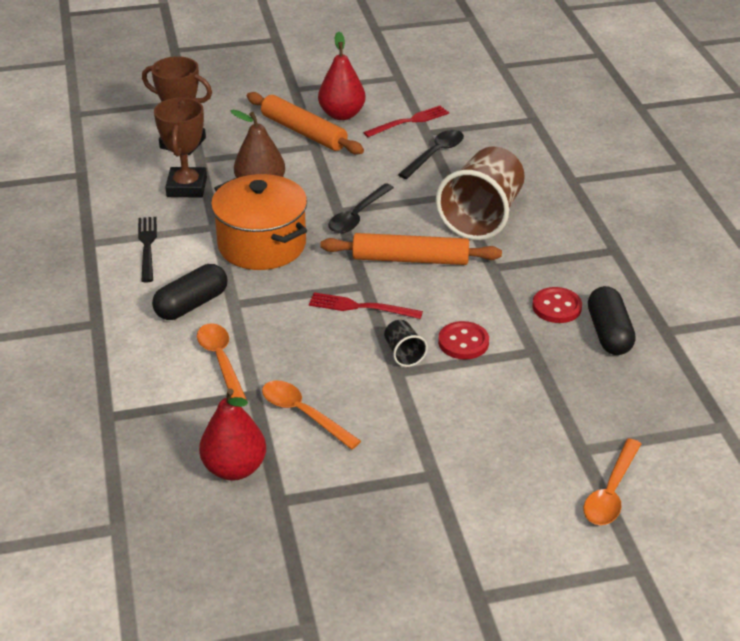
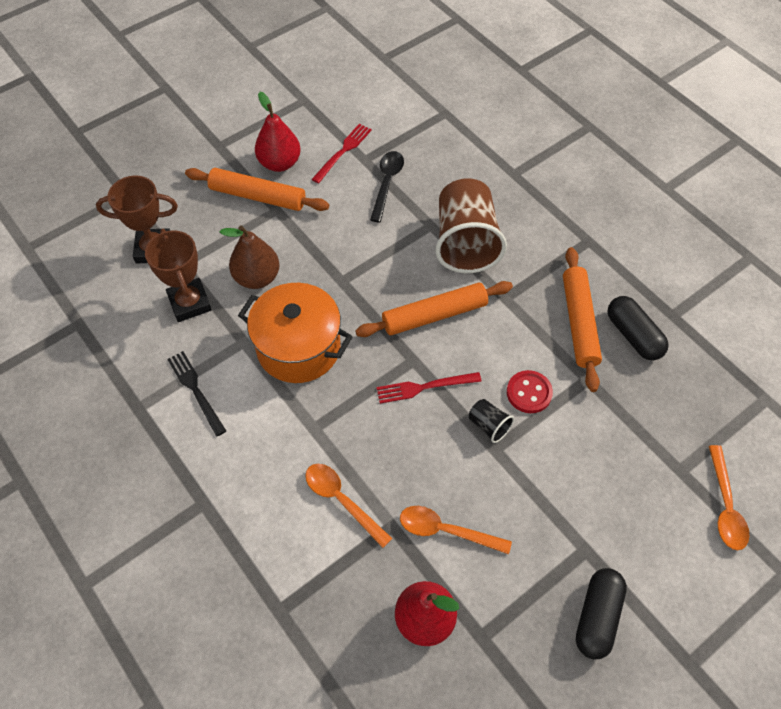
camera: 25 degrees left, 20 degrees up
(191, 305) = (277, 445): black capsule -> black capsule (597, 617)
(357, 216) = (362, 281): black spoon -> none
(556, 307) = (579, 323): red button -> orange rolling pin

